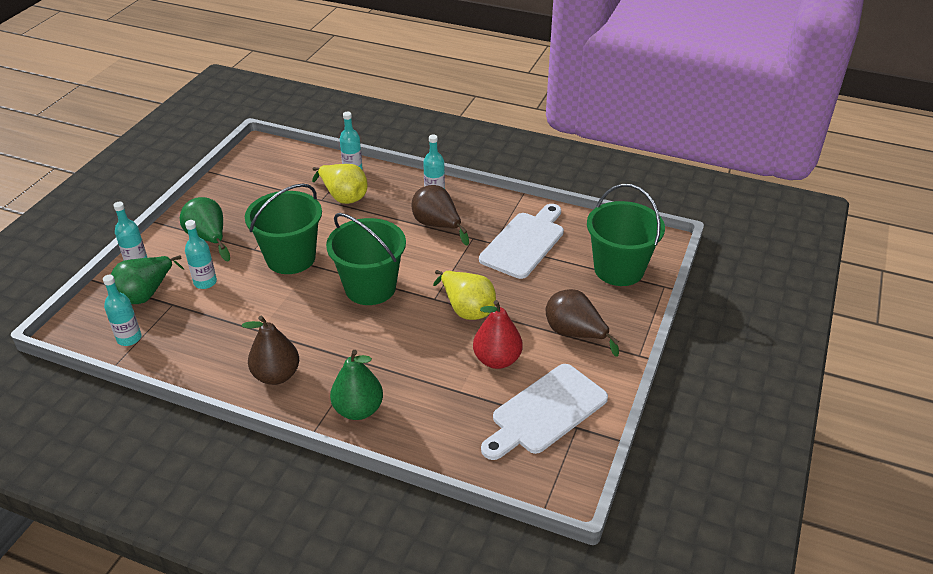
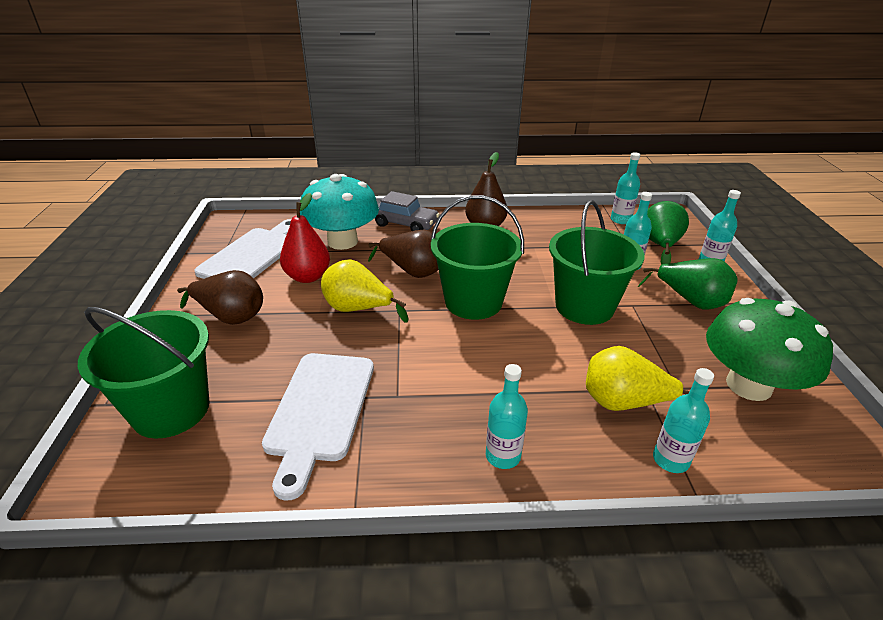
camera: 155 degrees right, 5 degrees down
(261, 184) = (748, 385): none -> green mushroom
(358, 410) = (405, 224): green pear -> grey car
(437, 225) = (457, 399): brown pear -> brown pear (412, 271)
(443, 402) = (342, 241): none -> turquoise mushroom

